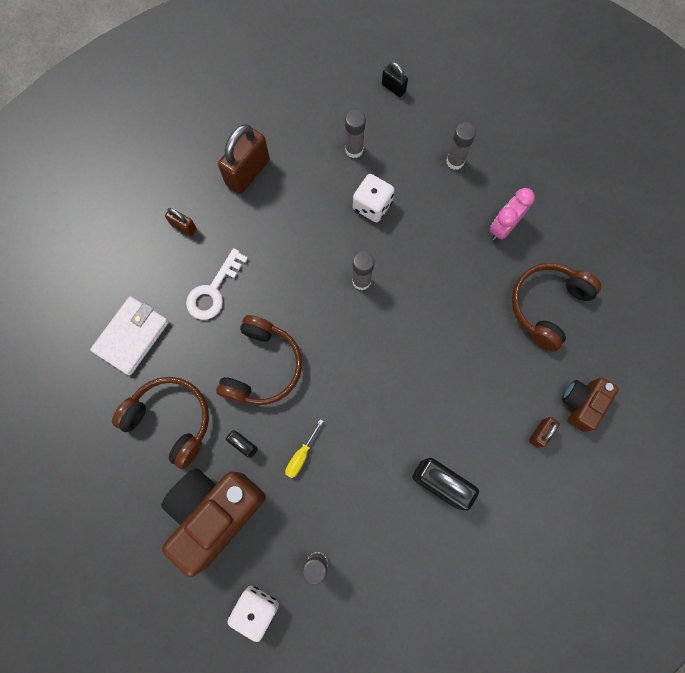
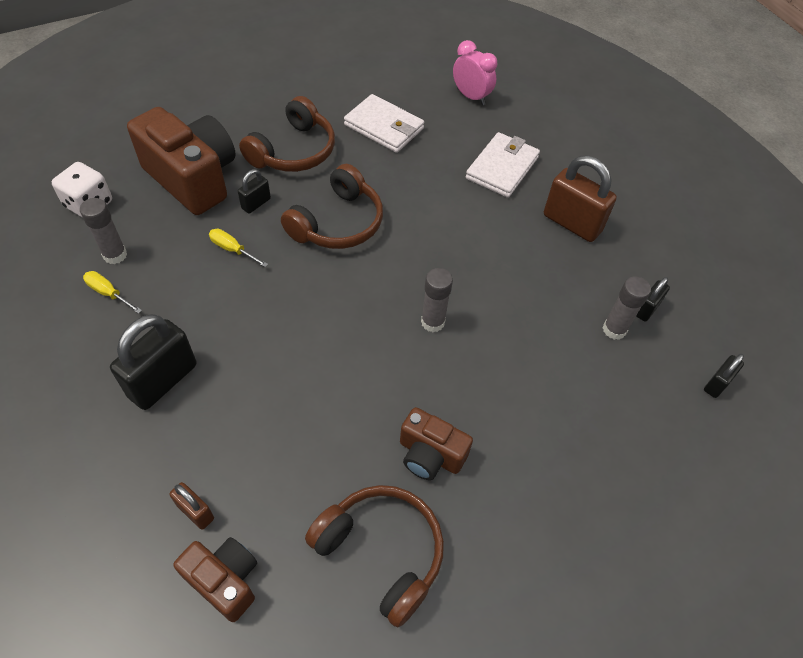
camera: 90 degrees right, 20 degrees down
(184, 227) = (502, 168): brown padlock -> white wallet
(213, 290) = (428, 188): white key -> none
(262, 367) = (337, 223): brown headphones -> brown headphones turned 75 degrees counterclockwise
(332, 125) = (647, 309): none -> black padlock
(360, 555) = (109, 293): none -> yellow screwdriver
(372, 205) = (535, 343): white dice -> none
(455, 161) = (610, 451): grey glue stick -> none
(474, 278) = (430, 455): none -> brown camera
(503, 227) = (508, 505): pink clock -> pink clock (471, 97)

